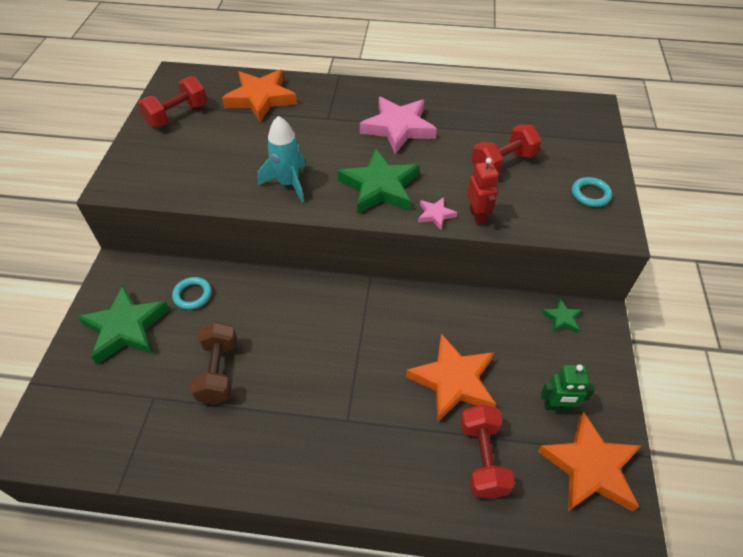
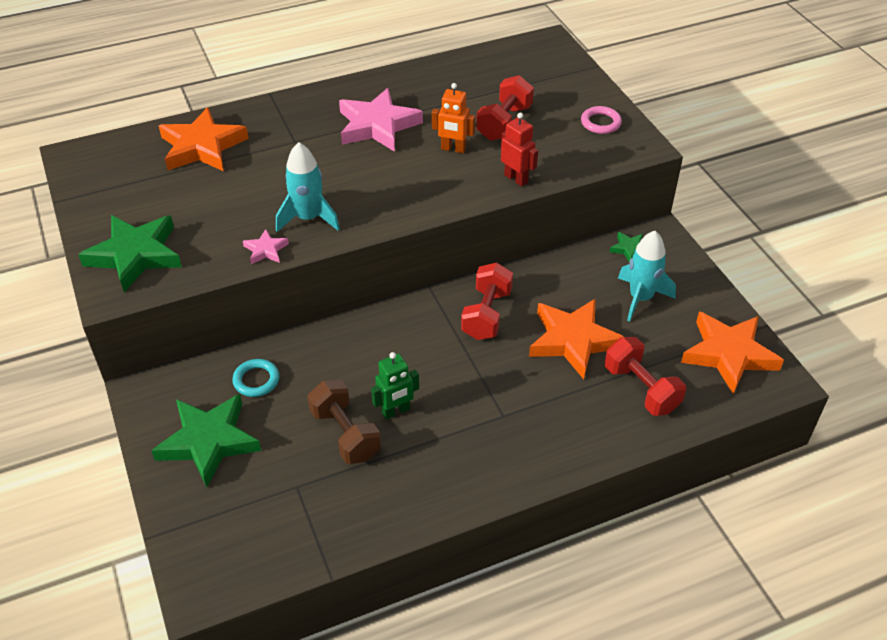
camera: 30 degrees left, 5 degrees down
(177, 115) = (118, 197): red dumbbell -> red dumbbell (486, 314)
(379, 187) = (404, 187): green star -> green star (135, 255)
(435, 215) = (477, 192): pink star -> pink star (266, 250)
(443, 170) = (453, 149): none -> orange robot
(541, 370) = (640, 298): none -> turquoise rocket
(557, 406) = (673, 321): green robot -> green robot (396, 411)
(590, 194) = (600, 123): turquoise ring -> pink ring

